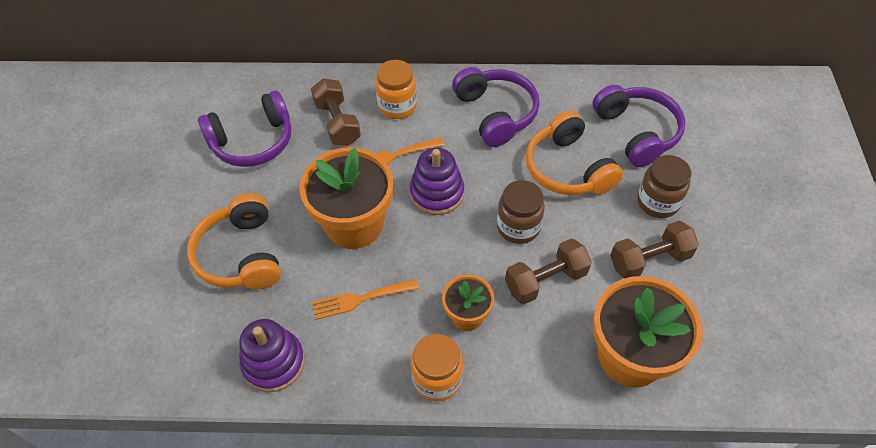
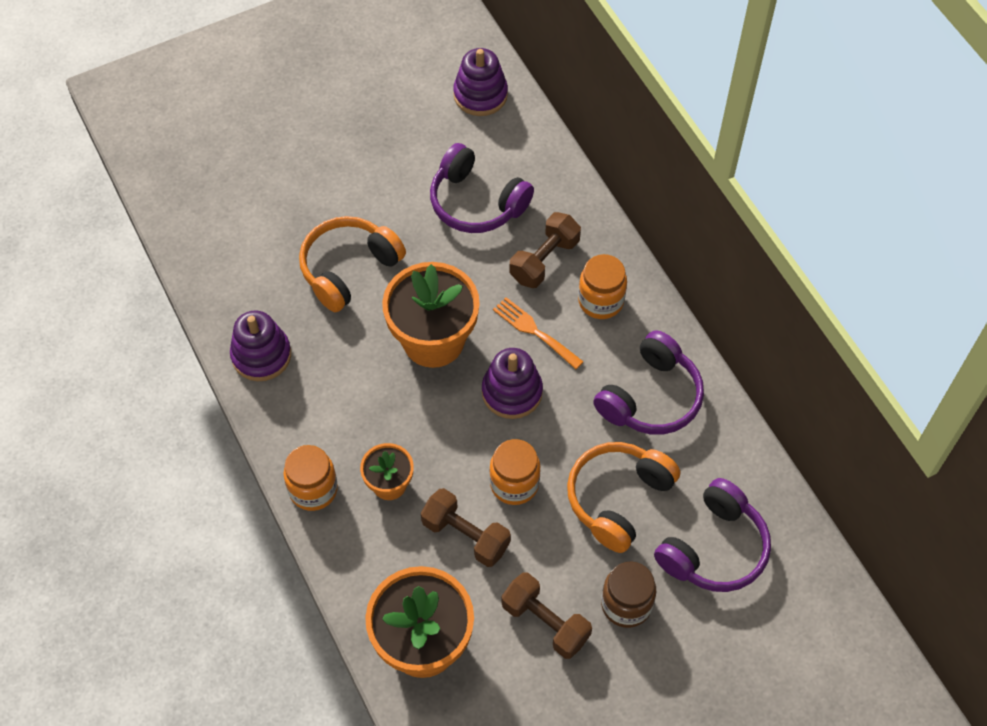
camera: 60 degrees right, 5 degrees up
(160, 97) = (480, 95): none -> purple stacking toy
(360, 299) = (357, 388): orange fork -> none
(518, 227) = (514, 484): brown jar -> orange jar

